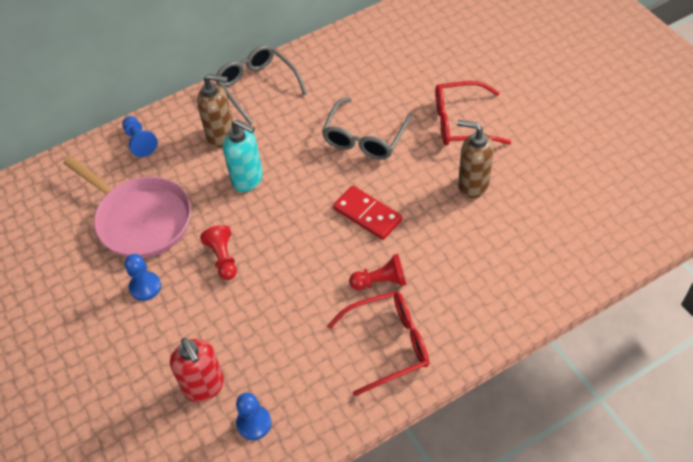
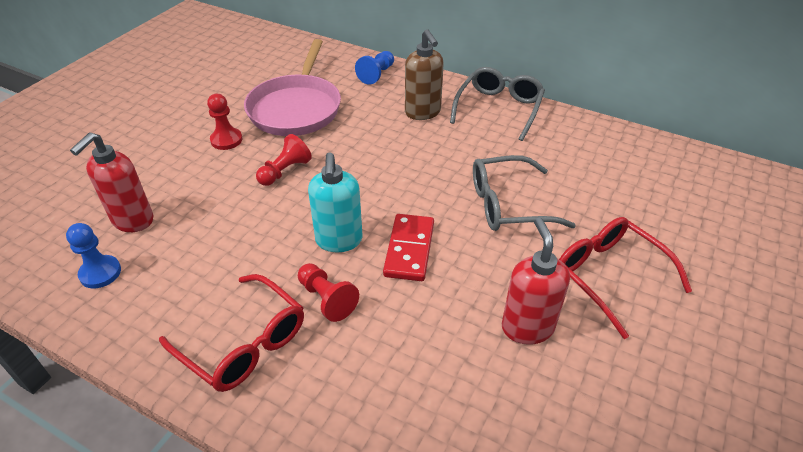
camera: 55 degrees right, 10 degrees down
(145, 287) = (226, 140): blue pawn -> red pawn
(248, 179) = (386, 148): turquoise soap dispenser -> turquoise soap dispenser (339, 241)
(472, 185) = (527, 327): brown soap dispenser -> red soap dispenser

